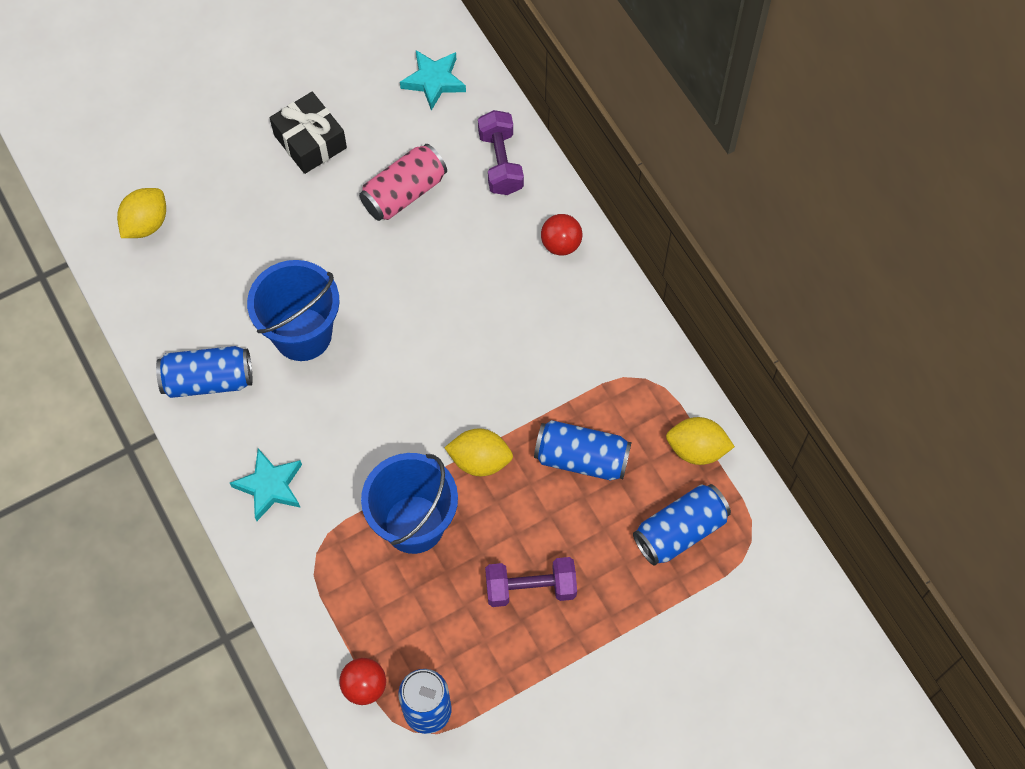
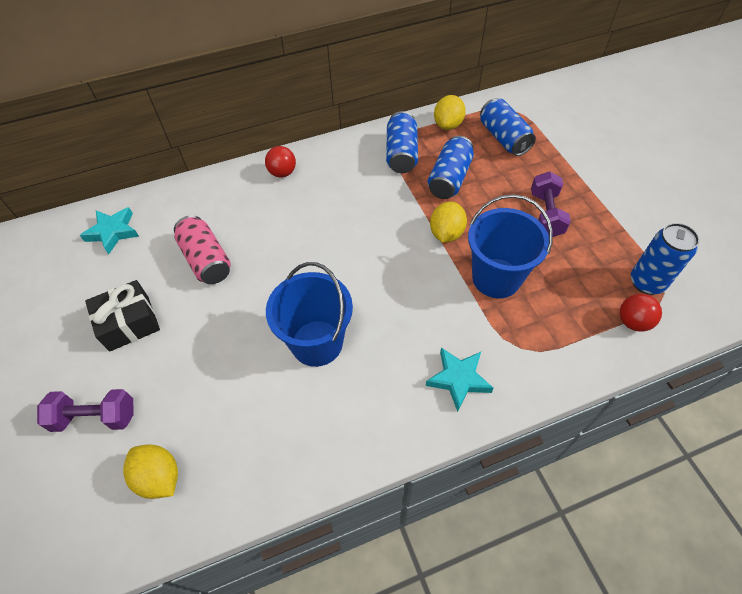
camera: 80 degrees left, 10 degrees down
(208, 380) = (347, 426): blue can -> blue can (401, 154)
(500, 162) = (203, 199): purple dumbbell -> purple dumbbell (95, 417)

